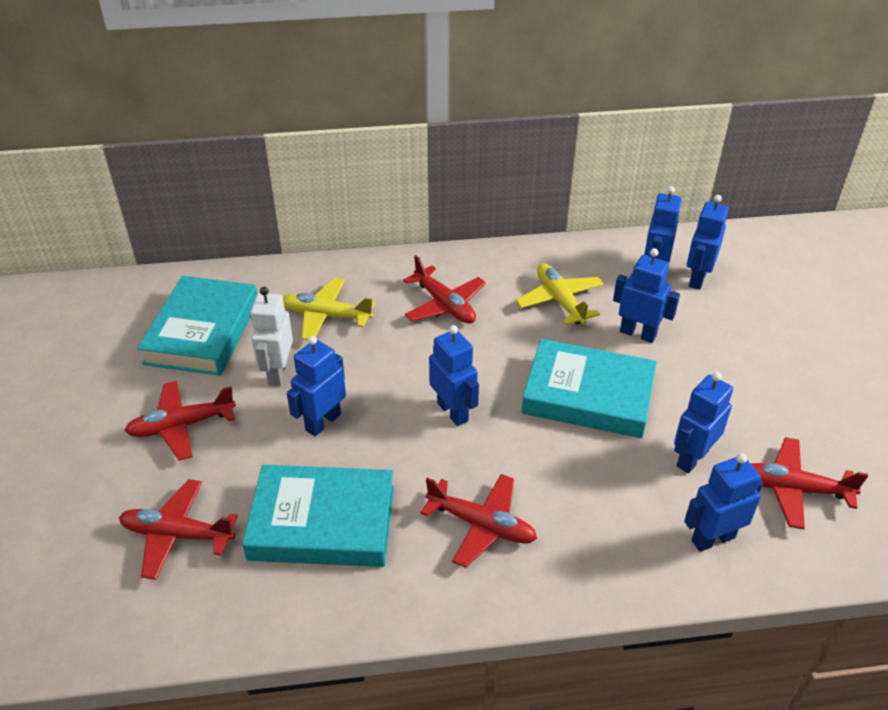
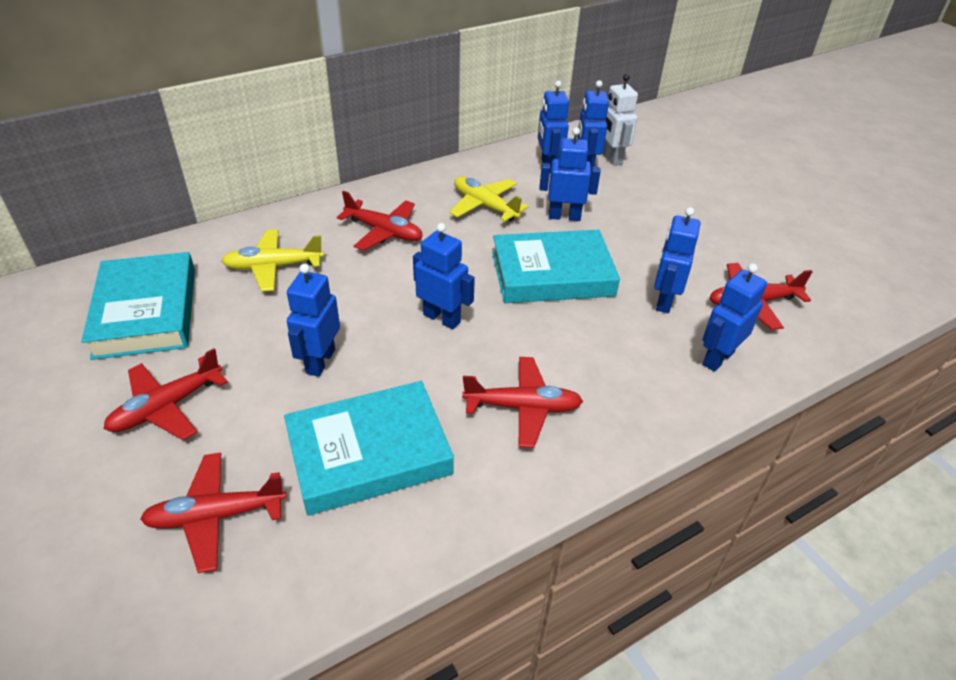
camera: 25 degrees left, 0 degrees up
(278, 373) = (249, 329): white robot -> white robot (611, 158)

